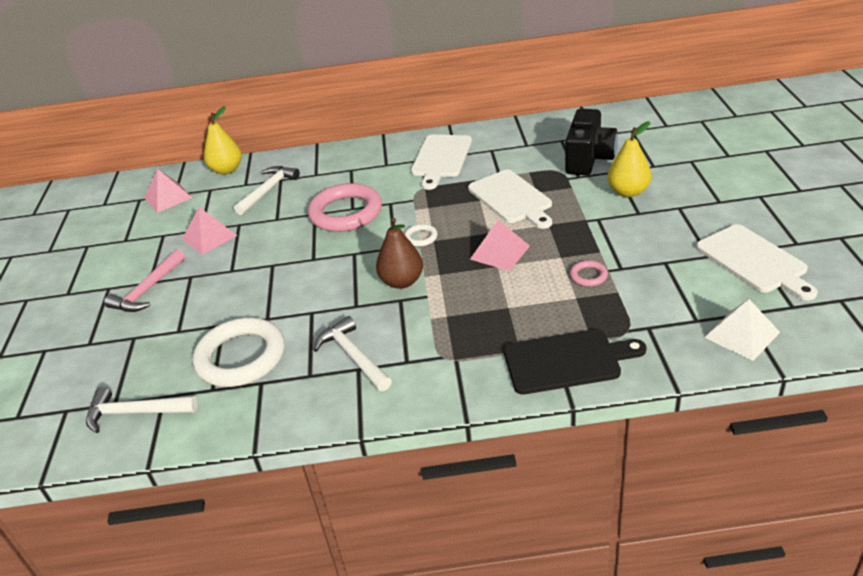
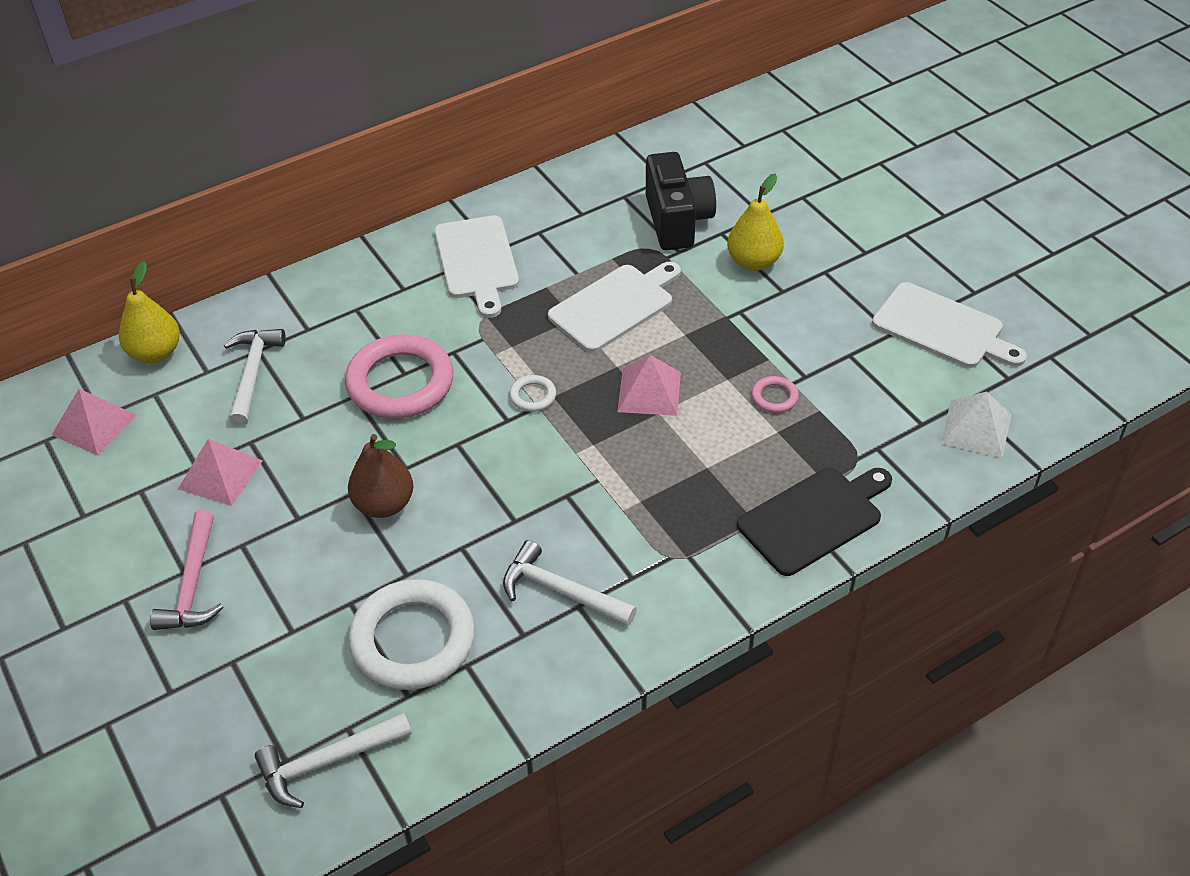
camera: 30 degrees left, 10 degrees up
(402, 281) = (551, 468): brown pear -> brown pear (384, 504)
(512, 198) = (615, 306): white cutting board -> white cutting board turned 75 degrees counterclockwise

